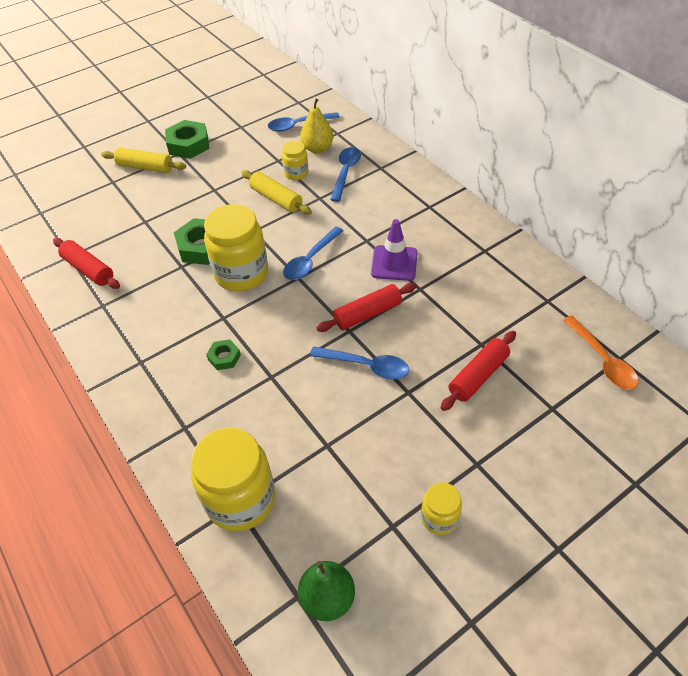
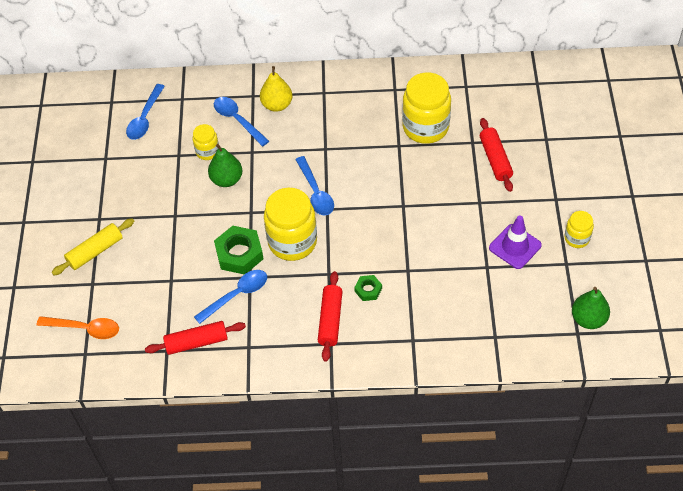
camera: 55 degrees left, 5 degrees up
(188, 145) = (93, 207): green nut -> none
(240, 499) = (493, 332): yellow jar -> yellow jar (425, 127)
(276, 199) = (226, 179): yellow rolling pin -> green pear
(317, 148) = (189, 122): yellow pear -> yellow pear (277, 105)
(366, 366) = (441, 212): blue spoon -> blue spoon (237, 295)
(367, 314) = (397, 187): red rolling pin -> red rolling pin (330, 320)
(394, 263) = (362, 146): purple traffic cone -> purple traffic cone (515, 246)
(602, 360) = (531, 92): orange spoon -> orange spoon (85, 329)

